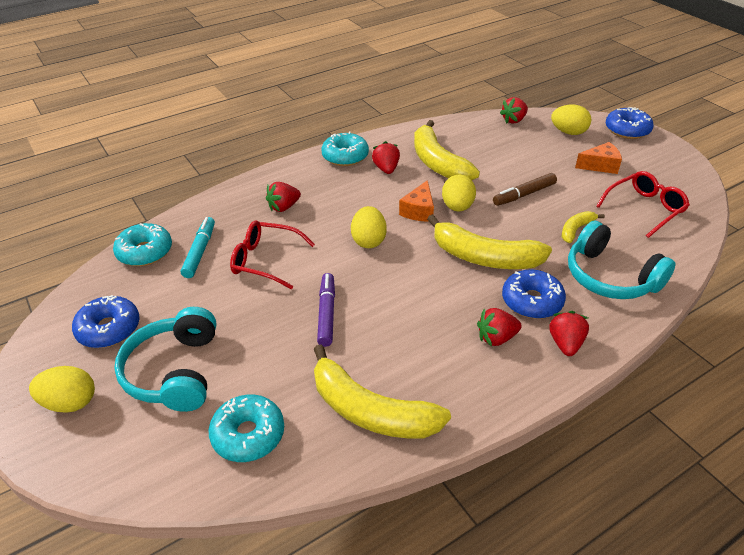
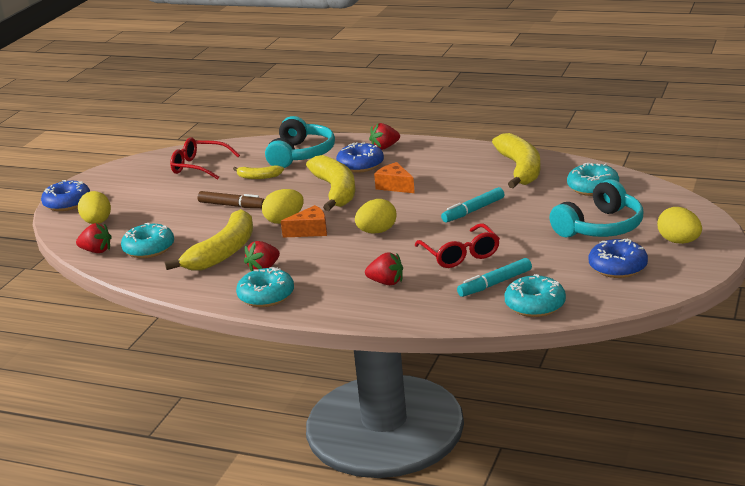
camera: 125 degrees left, 15 degrees down
(327, 313) = (473, 211): purple marker -> turquoise marker
(488, 138) = (149, 249): none -> turquoise donut
(496, 338) = (410, 162): red strawberry -> none
(600, 166) = (148, 195): orange cheese -> orange cheese (395, 186)

